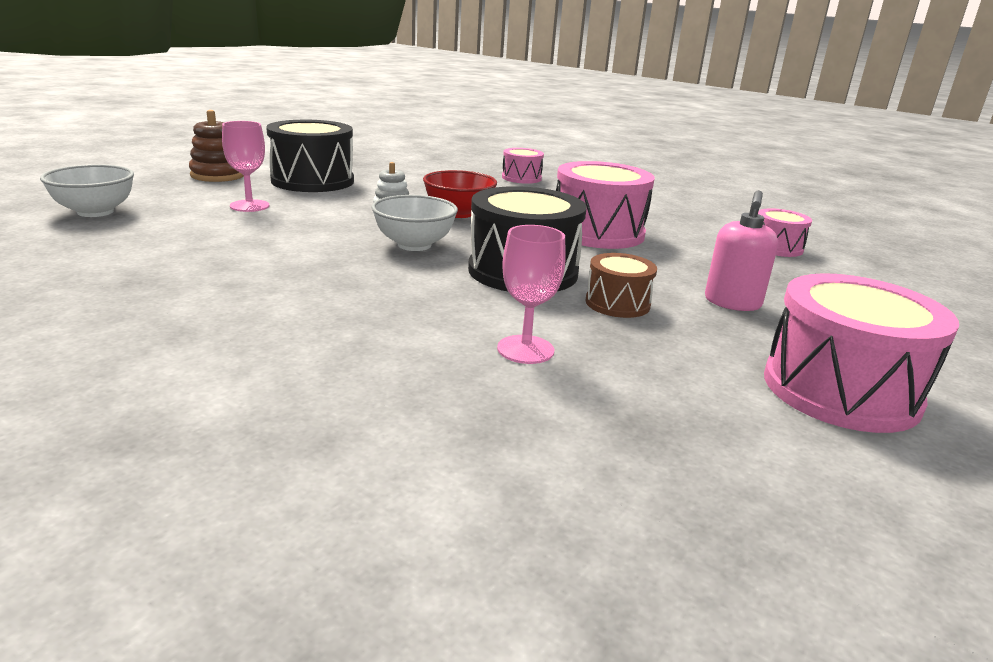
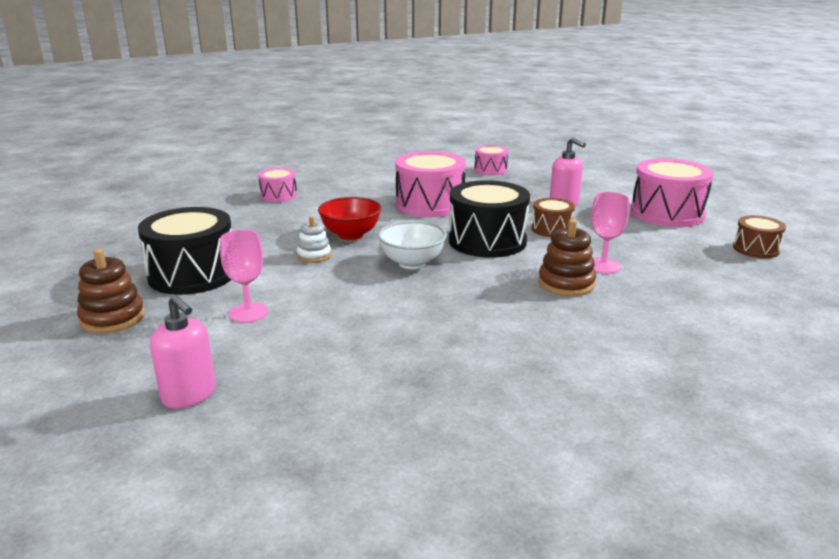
camera: 60 degrees left, 0 degrees up
(95, 212) = (189, 395): white bowl -> pink soap dispenser
(435, 329) = (566, 283): none -> brown stacking toy
(804, 505) = (756, 249): none -> brown drum

